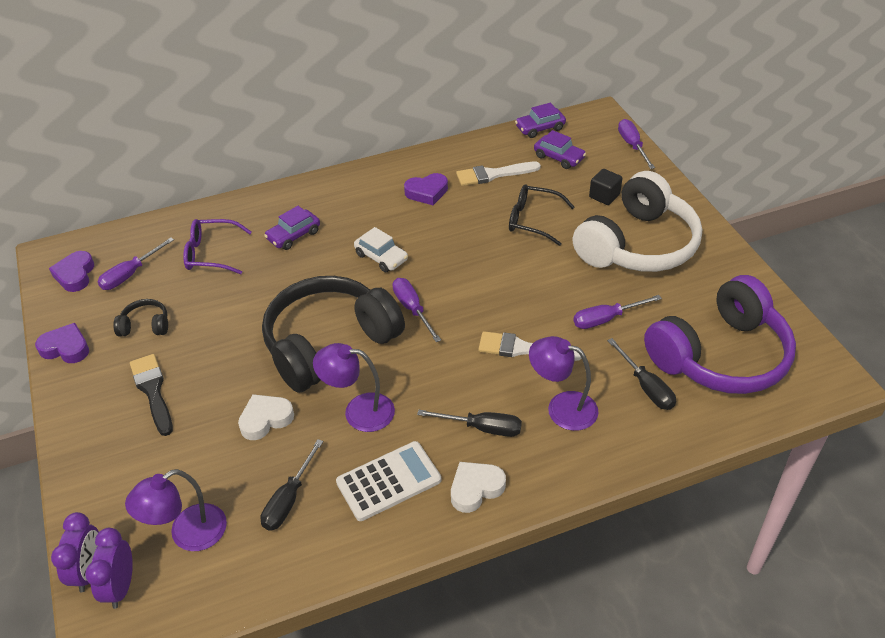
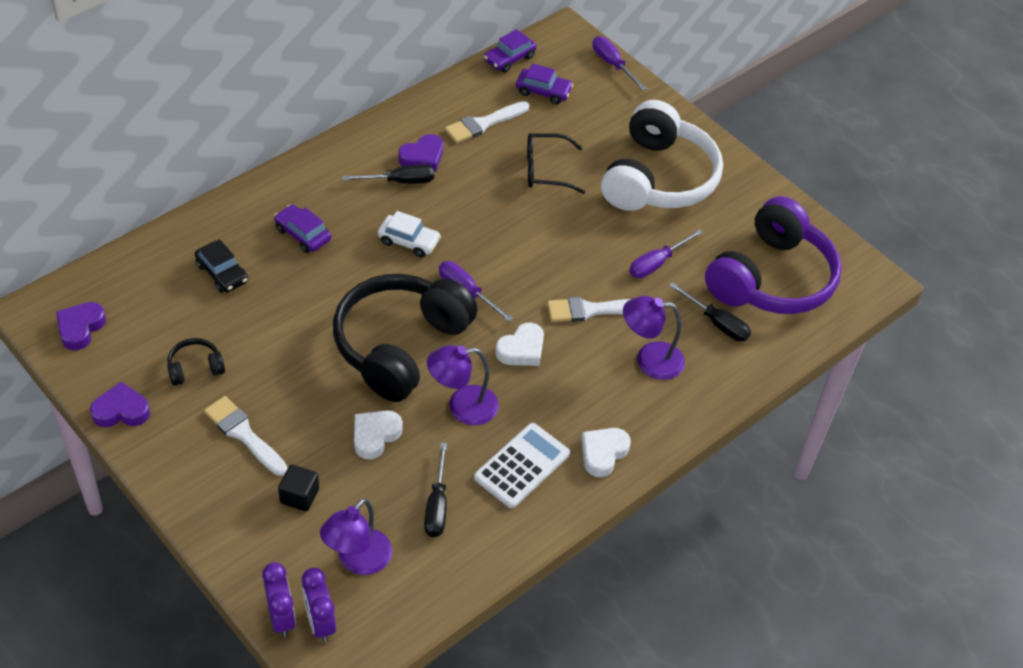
camera: 25 degrees left, 5 degrees up
(75, 275) = (80, 328): purple heart -> purple heart turned 45 degrees clockwise
(130, 274) = (144, 315): purple screwdriver -> none
(153, 391) = (243, 434): black brush -> white brush
(211, 254) = (222, 273): purple glasses -> black car
(293, 235) = (303, 234): purple car -> purple car turned 105 degrees clockwise
(439, 371) = (521, 349): none -> white heart
(482, 428) = (585, 396): black screwdriver -> black screwdriver (400, 181)
(604, 196) = (606, 129): black cube -> black cube (299, 496)

